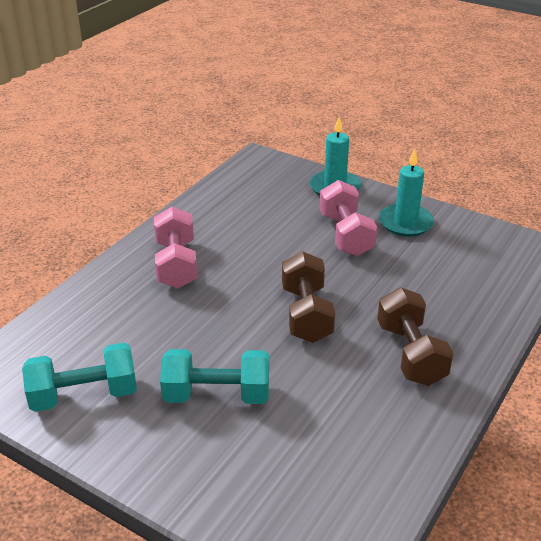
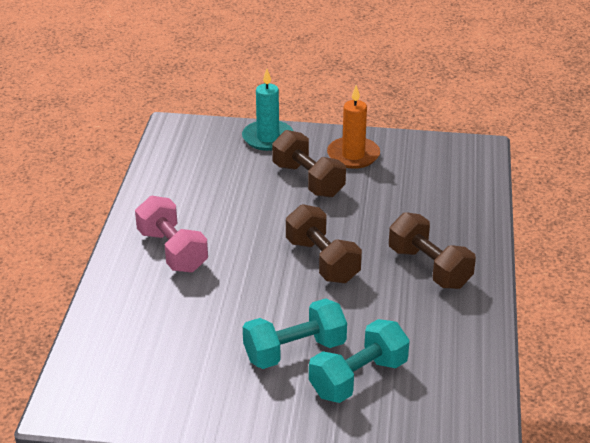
camera: 25 degrees left, 0 degrees up
(84, 395) = (178, 389): turquoise dumbbell -> turquoise dumbbell (358, 378)
(346, 234) = (308, 180): pink dumbbell -> brown dumbbell
(405, 223) = (353, 155): turquoise candle -> orange candle

